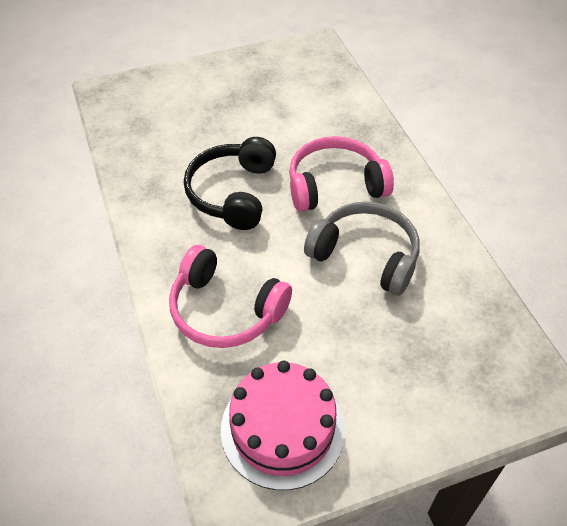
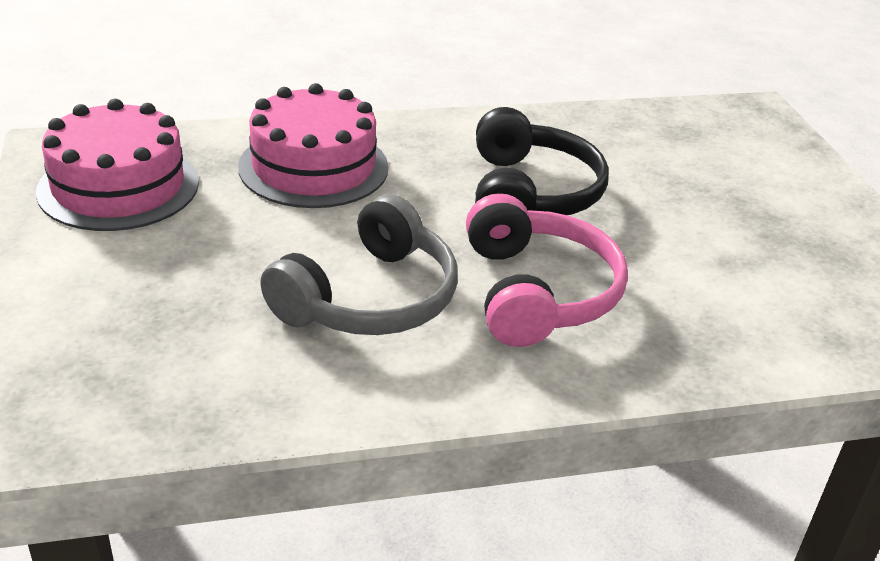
camera: 95 degrees right, 15 degrees down
(225, 310) = (313, 167): pink headphones -> pink cake
(233, 193) = (529, 193): black headphones -> black headphones turned 75 degrees clockwise

